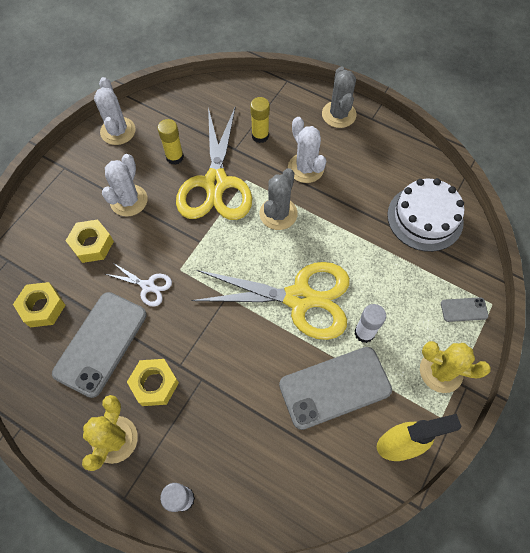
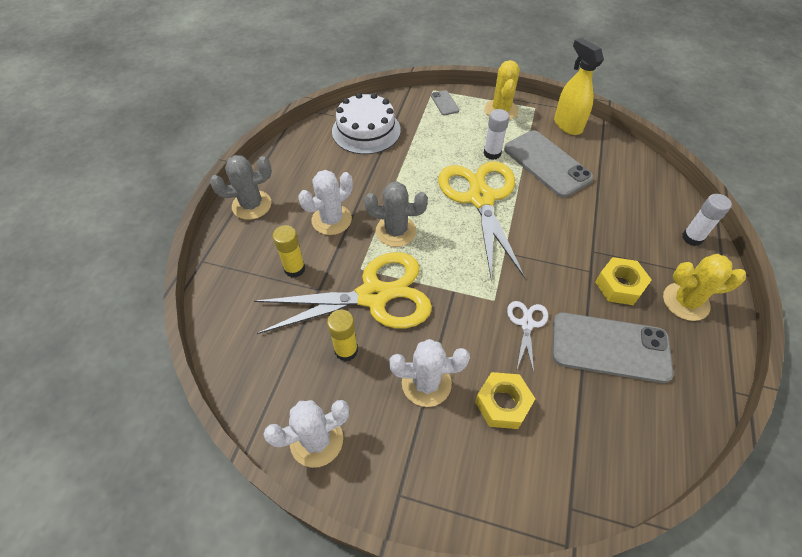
camera: 105 degrees left, 10 degrees down
(42, 307) = (606, 428): yellow nut -> none

